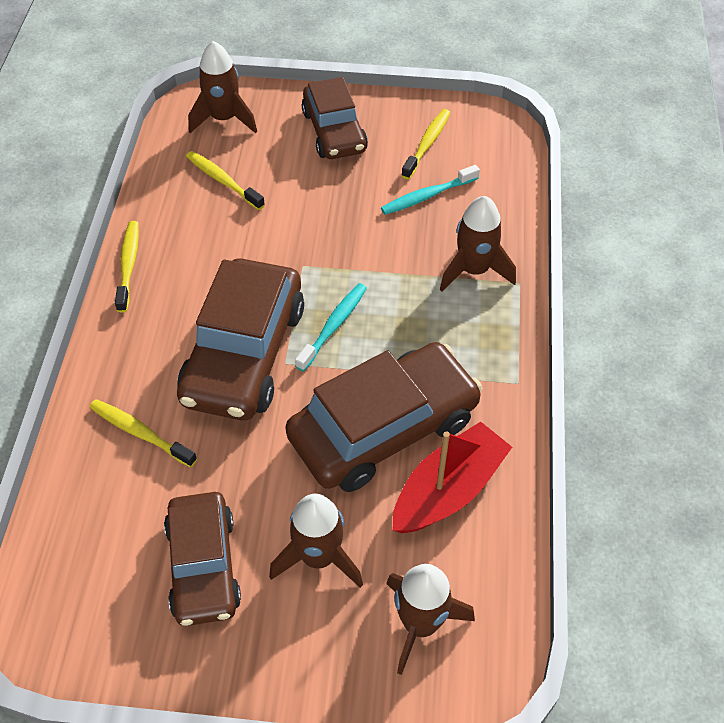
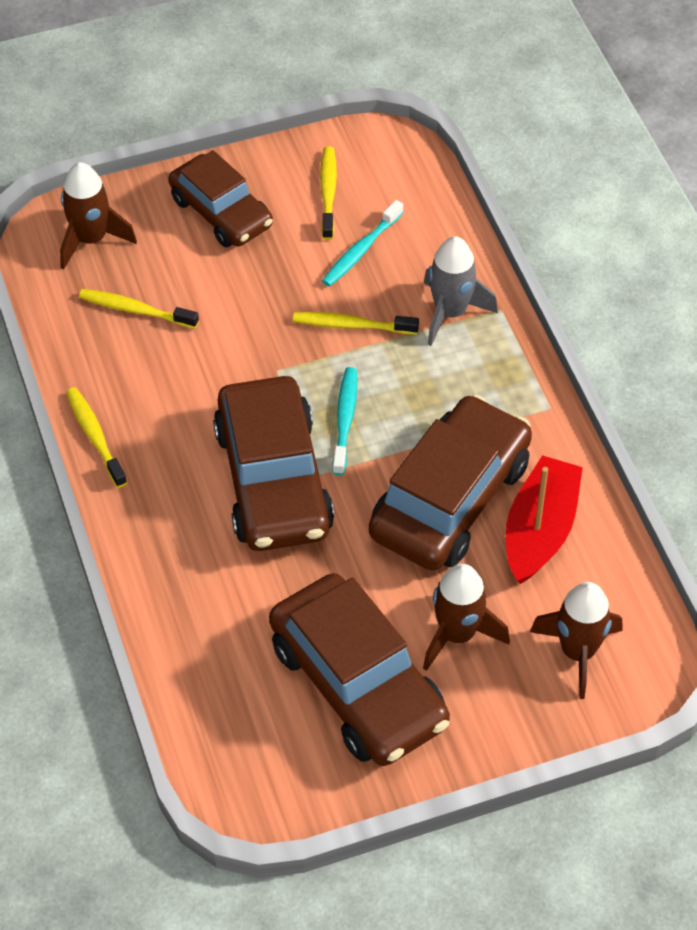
camera: 25 degrees left, 0 degrees up
(140, 432) = (220, 593): yellow toothbrush -> yellow toothbrush (351, 325)
(203, 566) = (358, 684): brown car -> brown car, size x1.53
(474, 270) = (450, 312): brown rocket -> grey rocket

